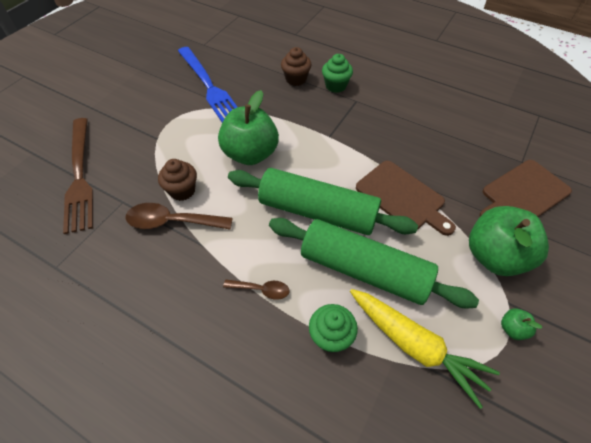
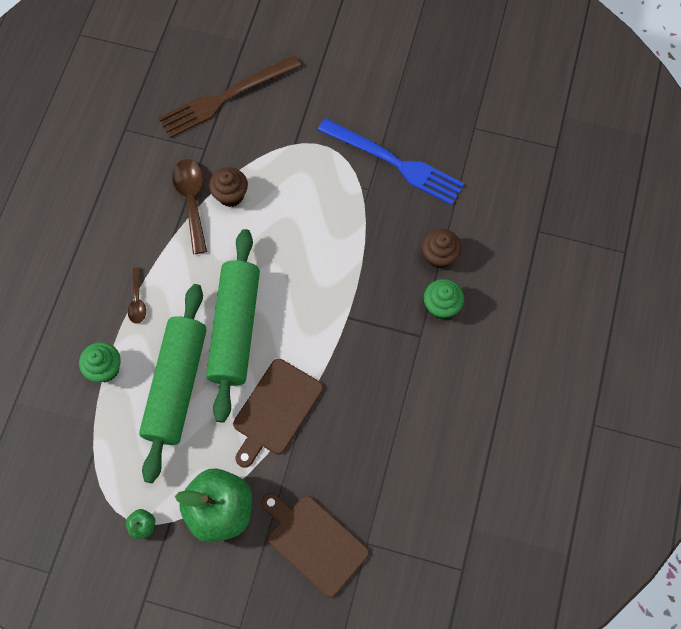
camera: 75 degrees right, 15 degrees up
(208, 86) = (394, 163): blue fork -> blue fork turned 105 degrees counterclockwise
(250, 154) = (297, 242): green apple -> none
(415, 346) = (110, 439): yellow carrot -> none

